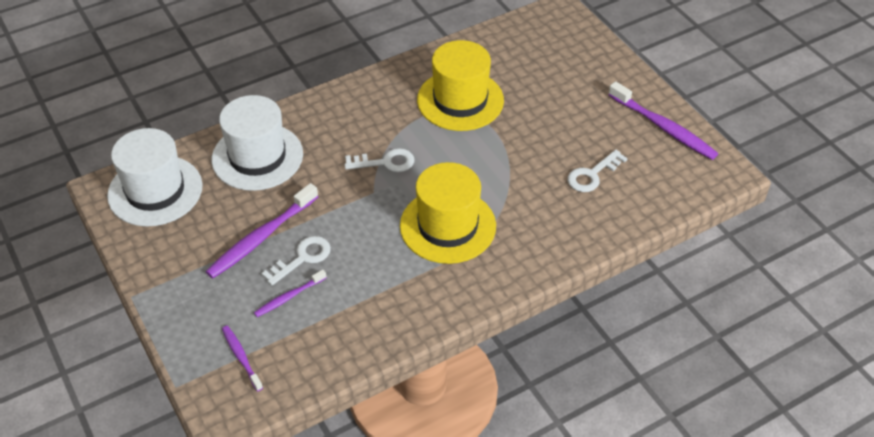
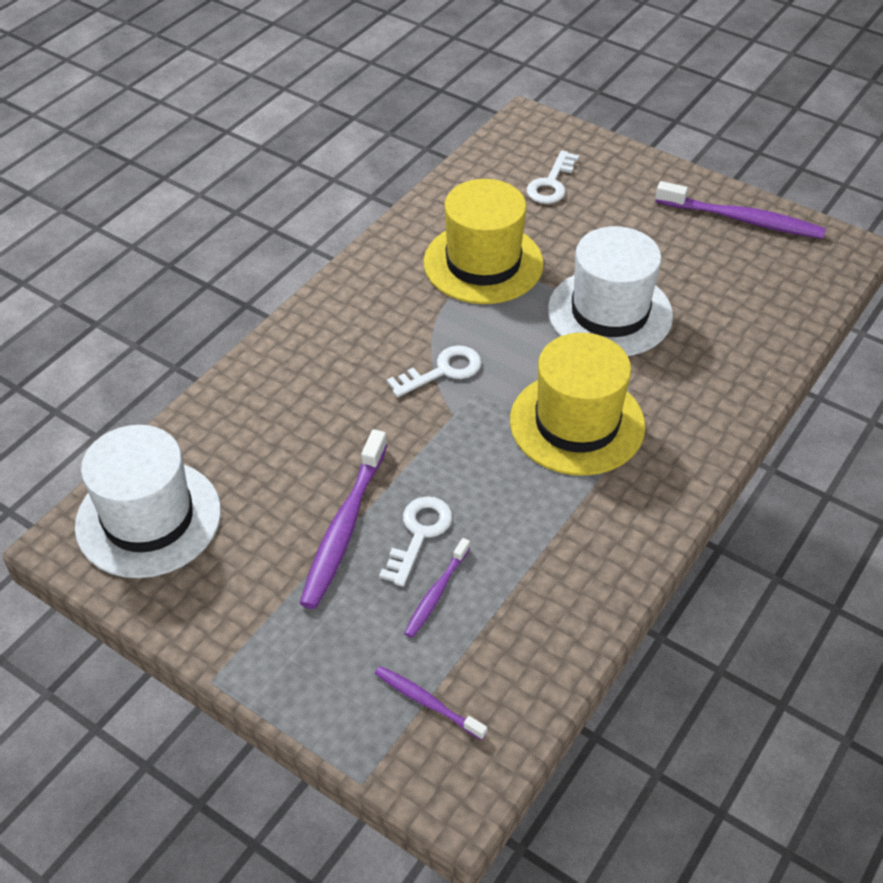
camera: 25 degrees left, 0 degrees up
(257, 157) = (266, 422): white hat -> white hat (609, 313)
(592, 175) = (703, 301): white key -> white key (551, 183)

